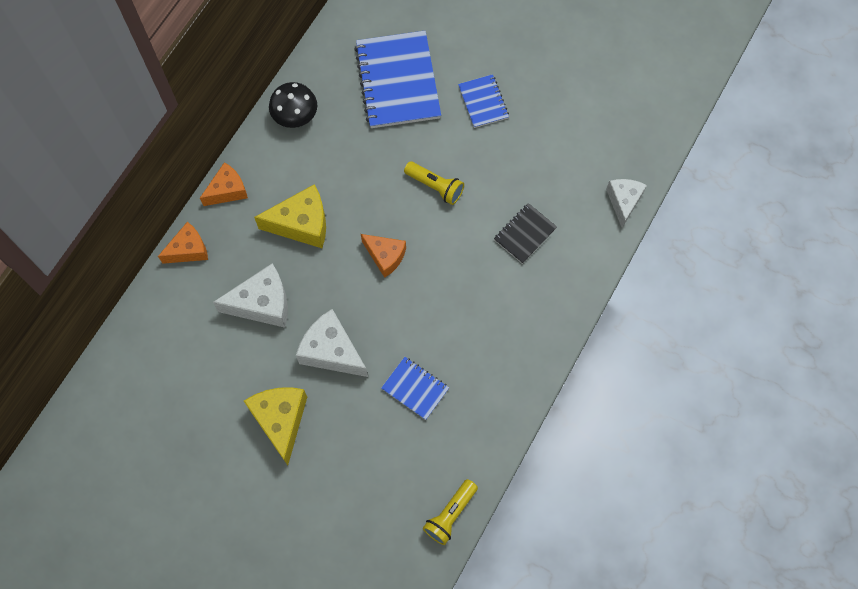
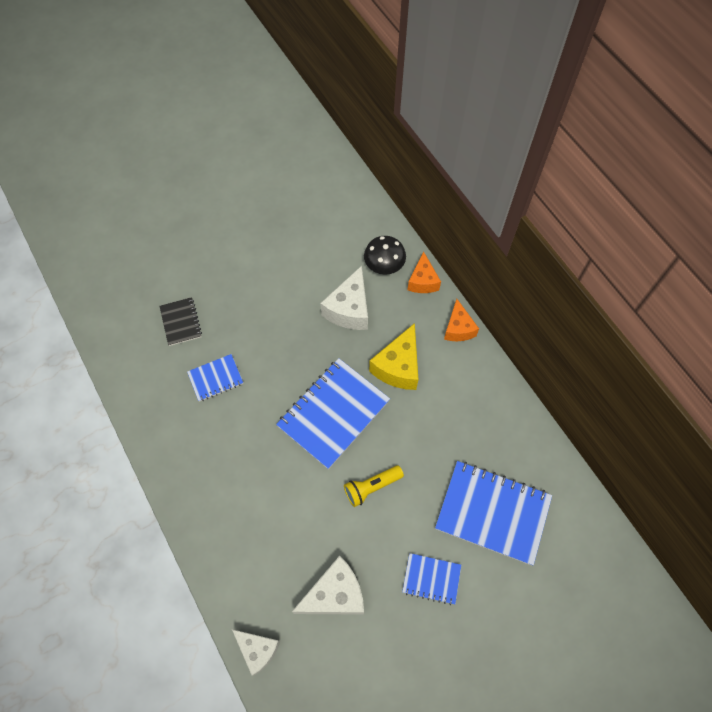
camera: 120 degrees right, 5 degrees down
(280, 420) = (255, 280): yellow cheese -> none
(295, 116) = (501, 409): black mushroom -> black mushroom (384, 265)
(331, 351) = (282, 337): white cheese -> white cheese (335, 594)
(385, 256) = (333, 413): orange cheese -> blue notebook
(450, 514) = (112, 353): yellow flashlight -> none
(525, 234) = (283, 537): black notebook -> black notebook (181, 322)

